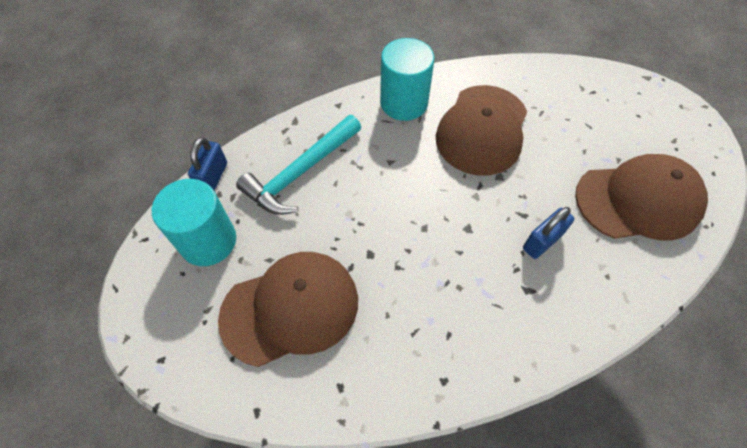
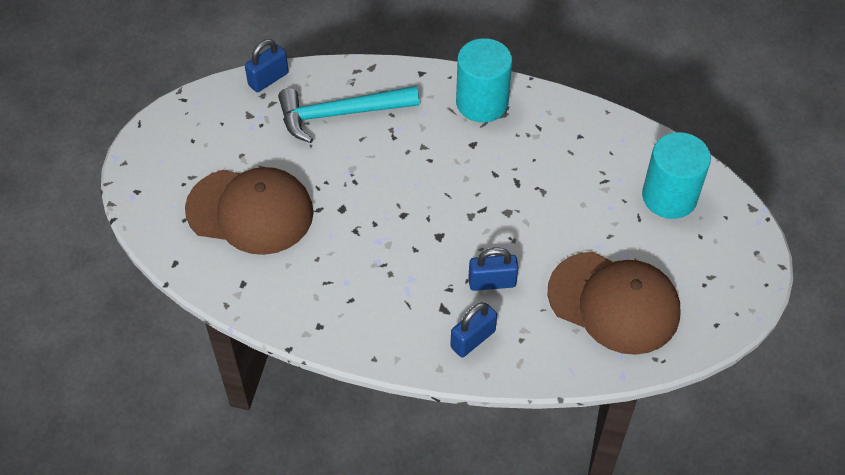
camera: 35 degrees right, 5 degrees down
(208, 241) = (228, 127): turquoise cylinder -> turquoise cylinder (669, 196)
(482, 130) = (531, 165): brown cap -> none
(574, 302) = (472, 339): none -> blue padlock

